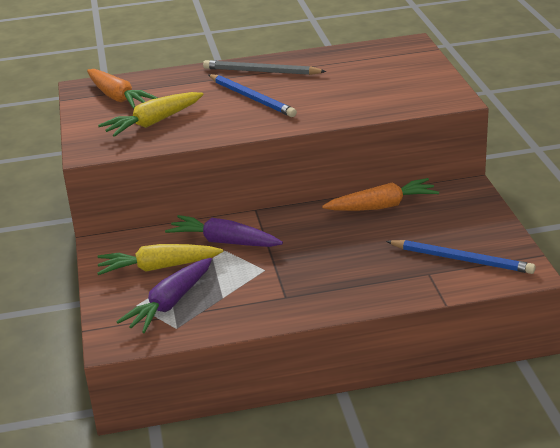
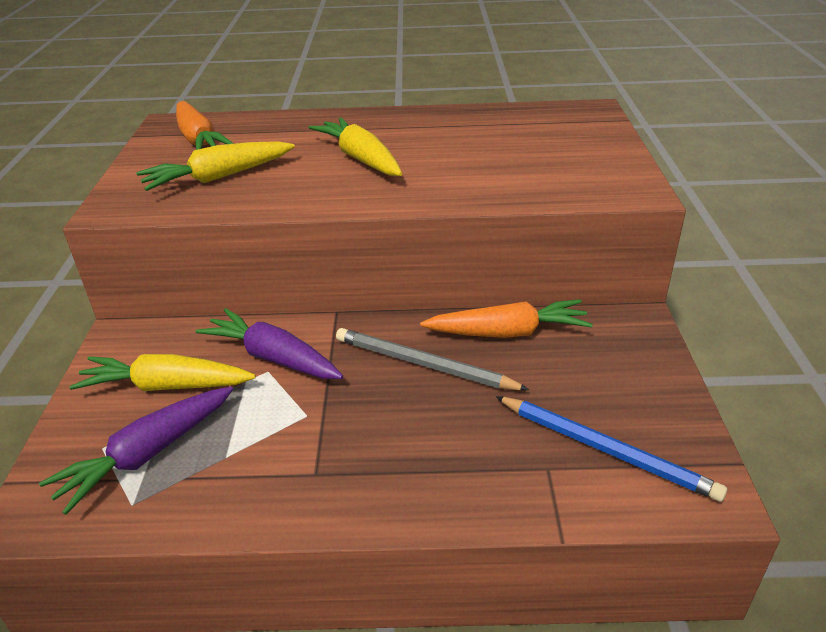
camera: 10 degrees right, 5 degrees up
(252, 98) = (360, 158): blue pencil -> yellow carrot
(261, 71) = (389, 126): grey pencil -> grey pencil (423, 364)

